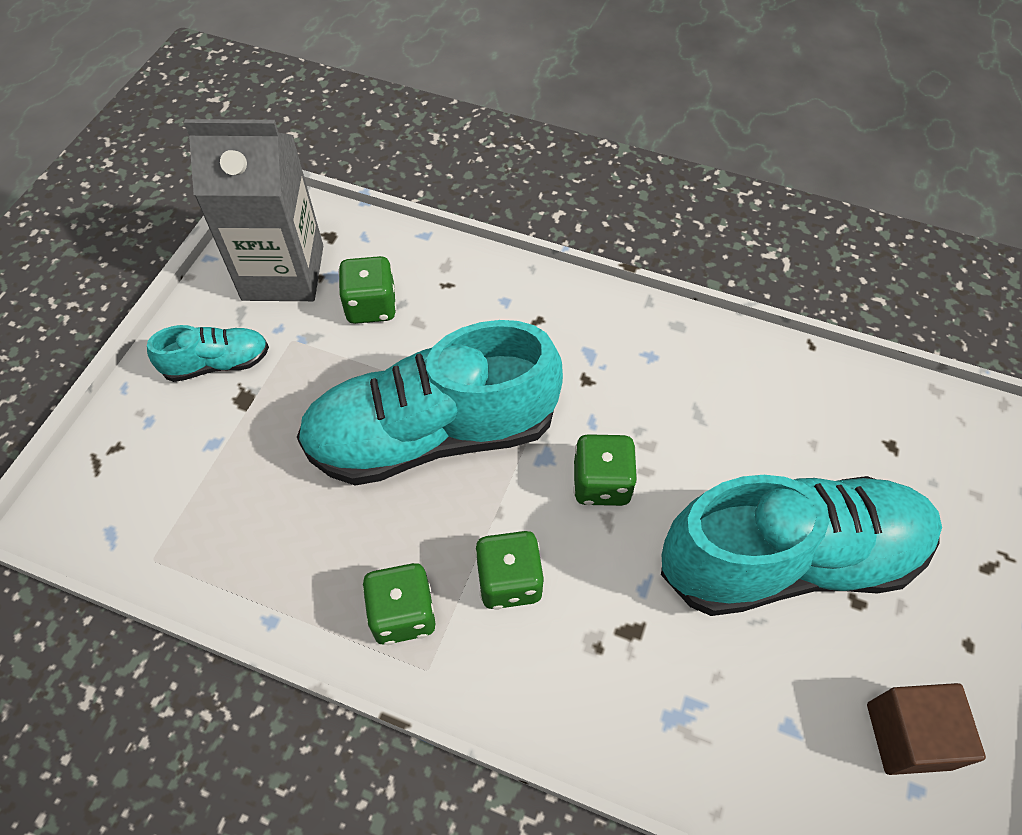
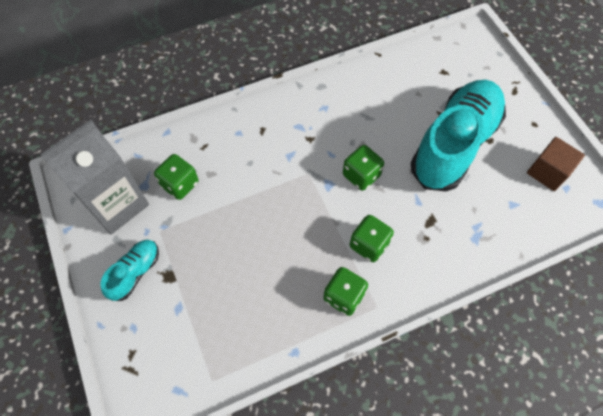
camera: 45 degrees left, 5 degrees up
(432, 434) = (273, 216): turquoise shoe -> none

